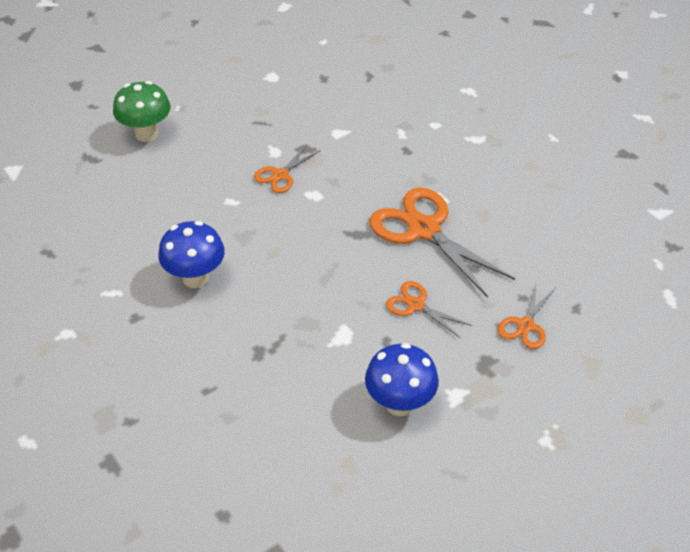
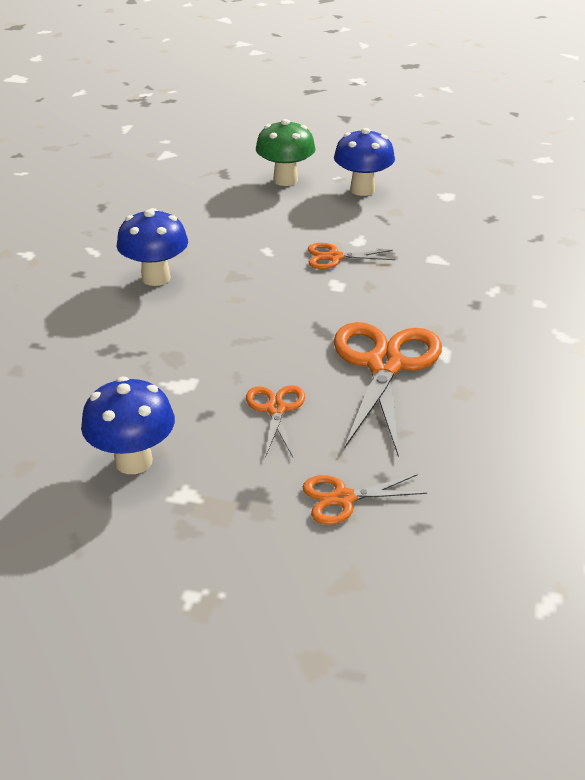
camera: 50 degrees right, 10 degrees down
(212, 107) = (362, 190): none -> blue mushroom

